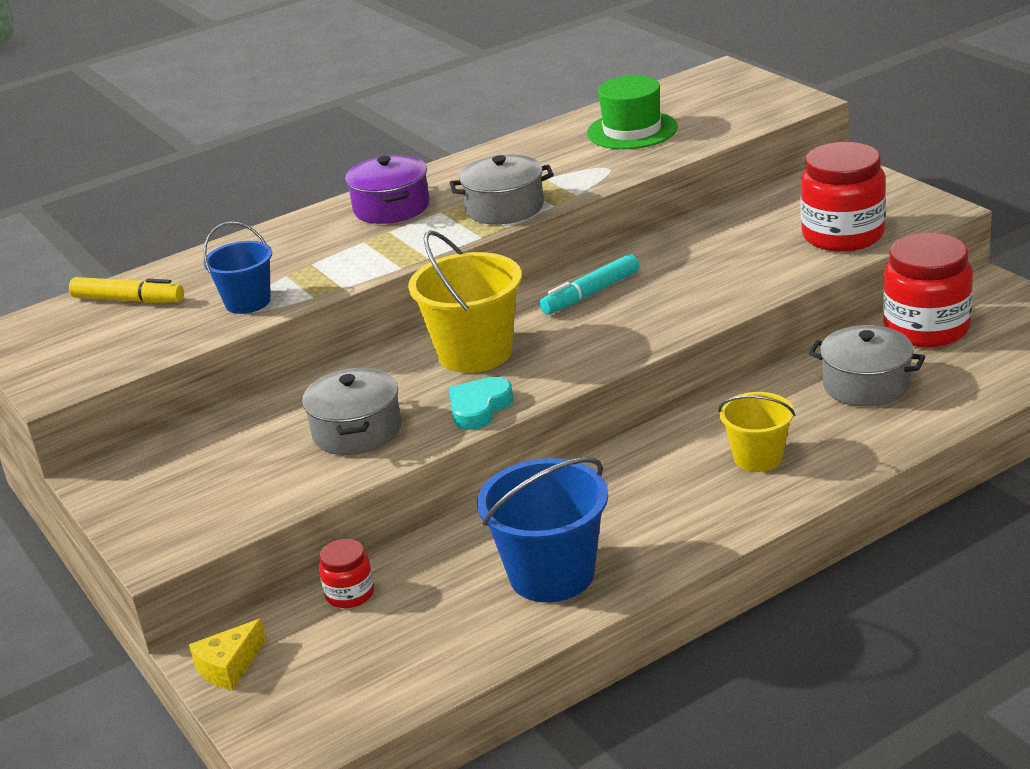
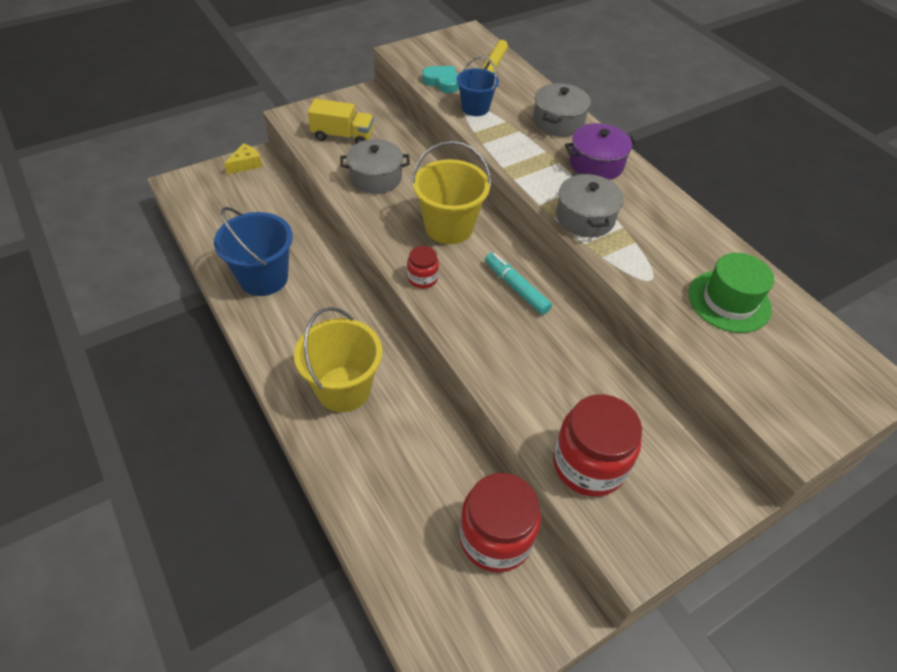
camera: 85 degrees right, 20 degrees up
(229, 666) = (246, 164): yellow cheese -> yellow cheese turned 90 degrees clockwise
(234, 482) = (343, 136): none -> yellow truck
(350, 594) = (282, 202): red jar -> red jar (422, 278)
(479, 408) = (382, 226): turquoise heart -> turquoise heart (442, 82)
(758, 457) = (343, 389): yellow bucket -> yellow bucket, size x1.63
(866, 385) = (418, 472): grey pot -> grey pot (558, 122)

